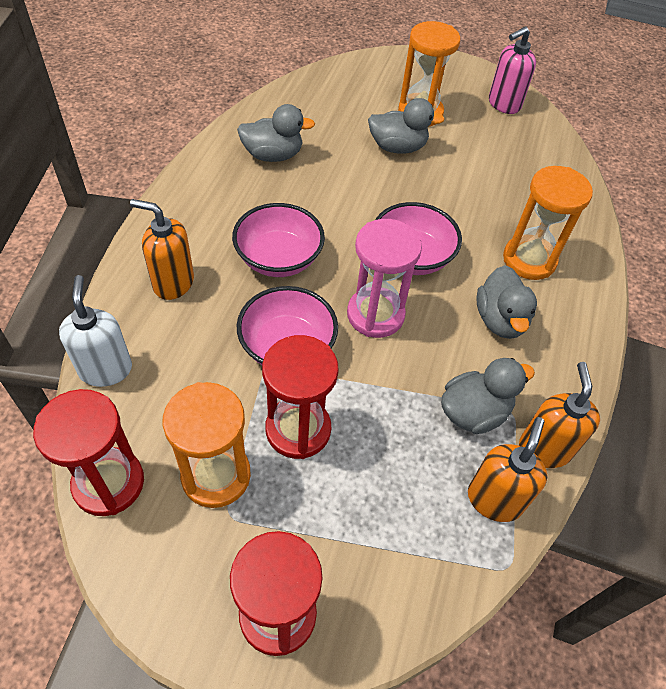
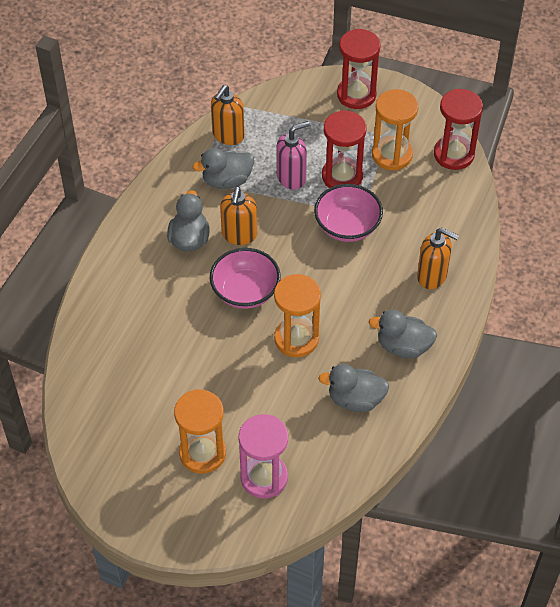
camera: 170 degrees left, 0 degrees up
(105, 369) = (469, 217): white soap dispenser -> none
(278, 259) = (352, 293): pink bowl -> none
(375, 314) = (282, 246): pink hourglass -> pink hourglass (264, 477)
(397, 147) = (235, 407): grey duck -> grey duck (403, 346)
(503, 104) = (109, 465): pink soap dispenser -> pink soap dispenser (291, 177)
(529, 260) = (149, 286): orange hourglass -> orange hourglass (296, 339)
(544, 449) = (188, 158): orange soap dispenser -> orange soap dispenser (239, 235)

